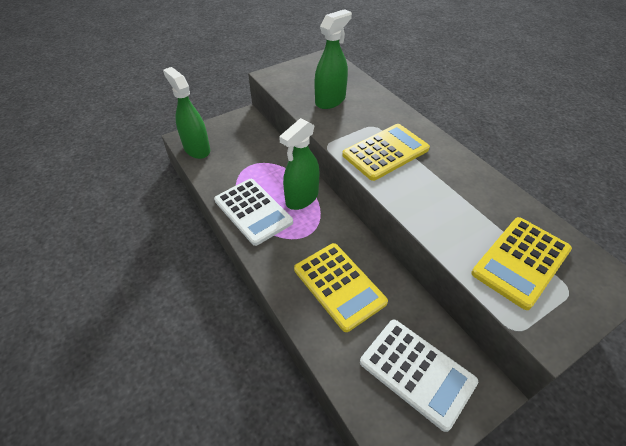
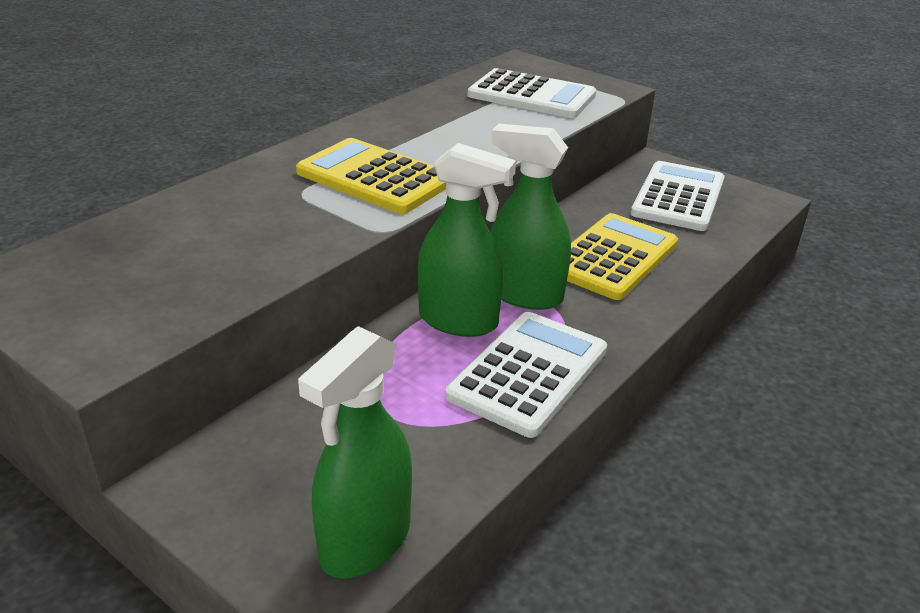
camera: 110 degrees left, 15 degrees down
(330, 100) = (218, 248): green spray bottle -> green spray bottle (524, 295)
(521, 261) = (531, 96): yellow calculator -> white calculator

